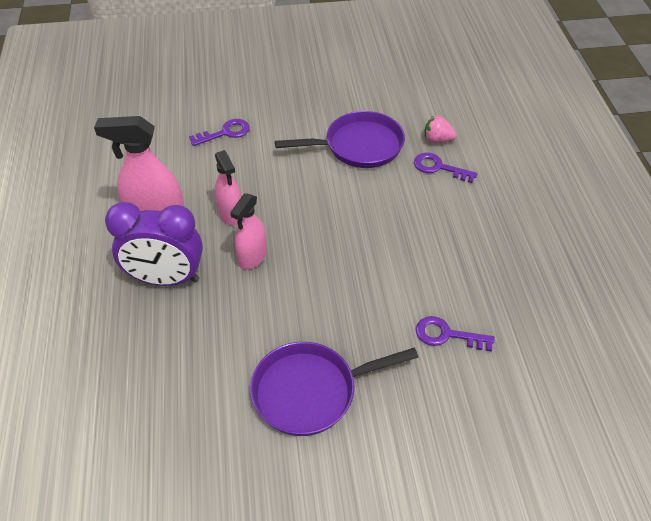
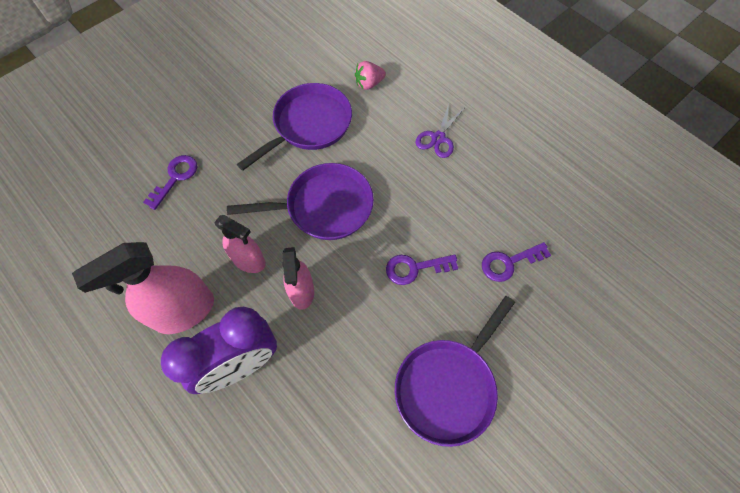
camera: 35 degrees left, 15 degrees up
(320, 209) = (324, 207): none -> purple pan
(438, 167) = (390, 110): purple key -> purple key (414, 268)
(465, 208) = (438, 138): none -> purple scissors

